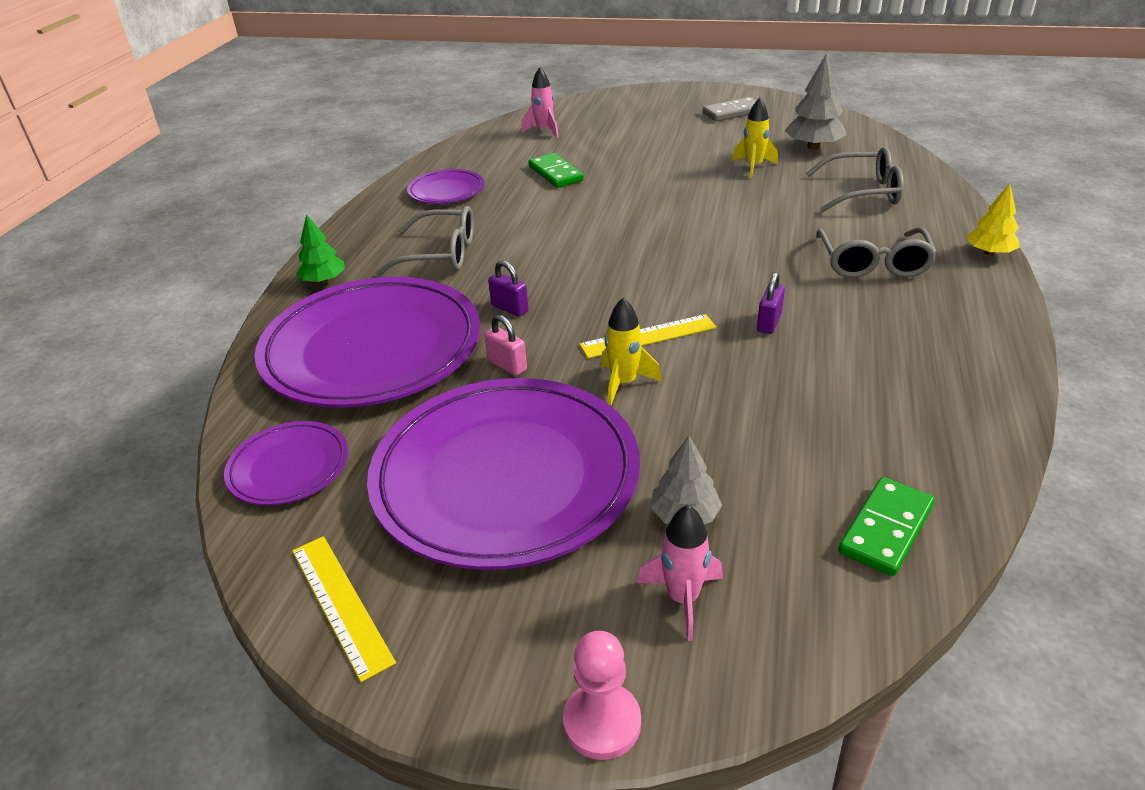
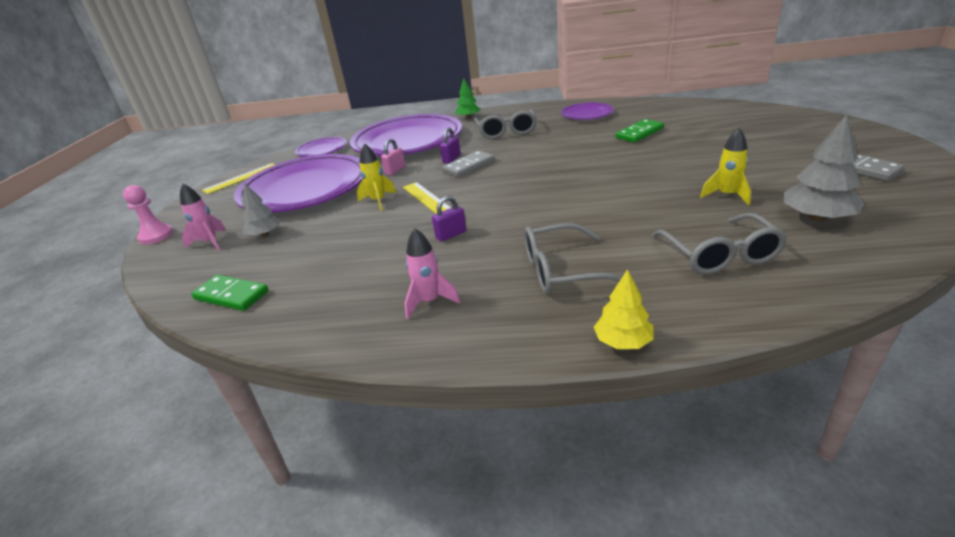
camera: 80 degrees right, 5 degrees down
(544, 130) = (713, 115): pink rocket -> pink rocket (429, 301)
(554, 296) = (468, 166): none -> grey domino
(769, 323) = (451, 235): purple padlock -> purple padlock turned 45 degrees counterclockwise

